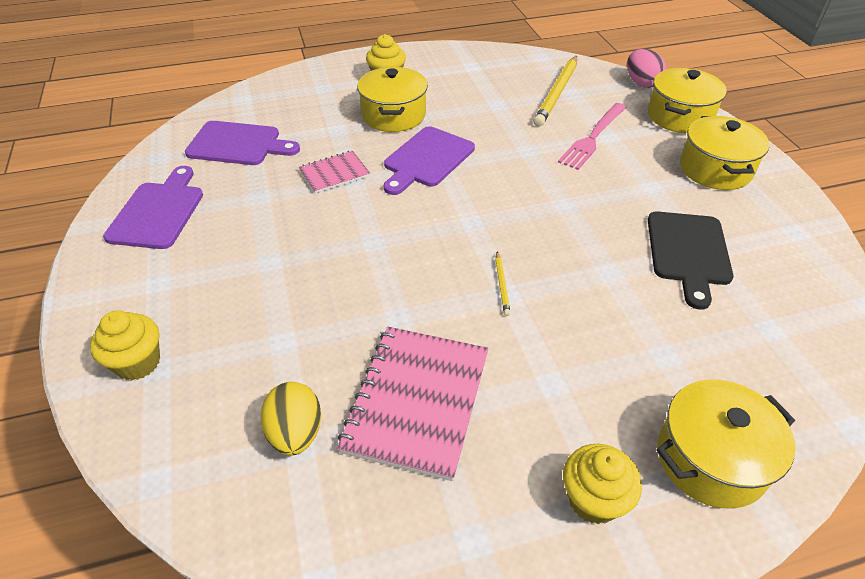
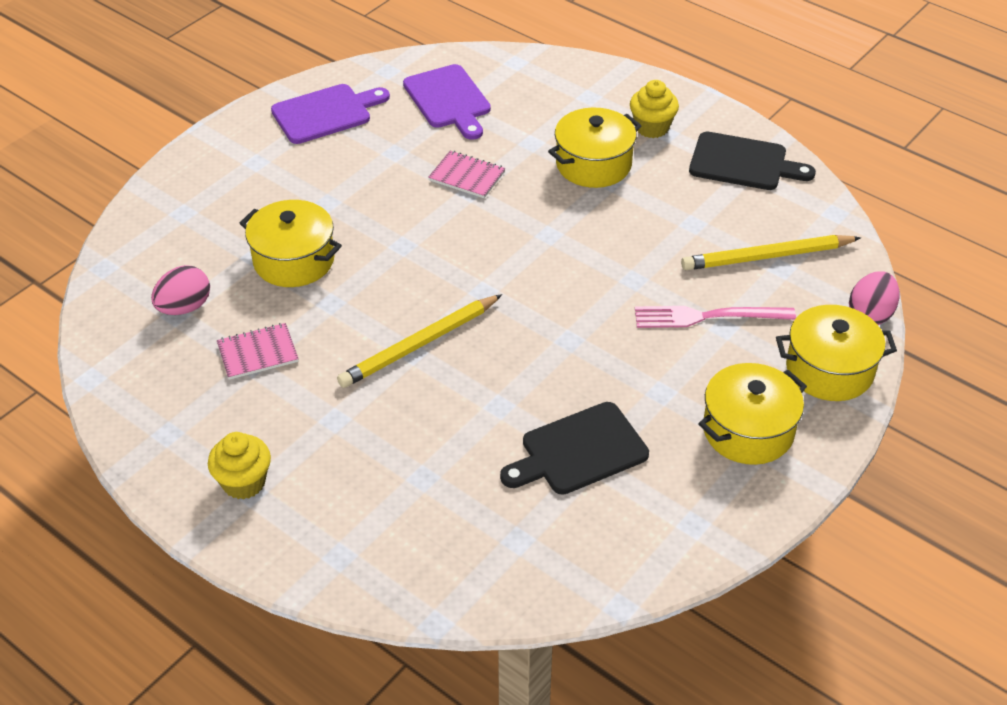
camera: 55 degrees right, 0 degrees up
(138, 363) = (181, 200): yellow cupcake -> none
(296, 433) = (184, 307): yellow egg -> pink egg
(417, 401) = (258, 353): pink notebook -> pink notebook, size x0.55
(426, 159) = (546, 220): purple cutting board -> none
(462, 64) = (743, 163): none -> black cutting board
(502, 285) = (419, 344): yellow pencil -> yellow pencil, size x2.25
(710, 459) = (331, 538): yellow pot -> yellow pot (294, 260)

